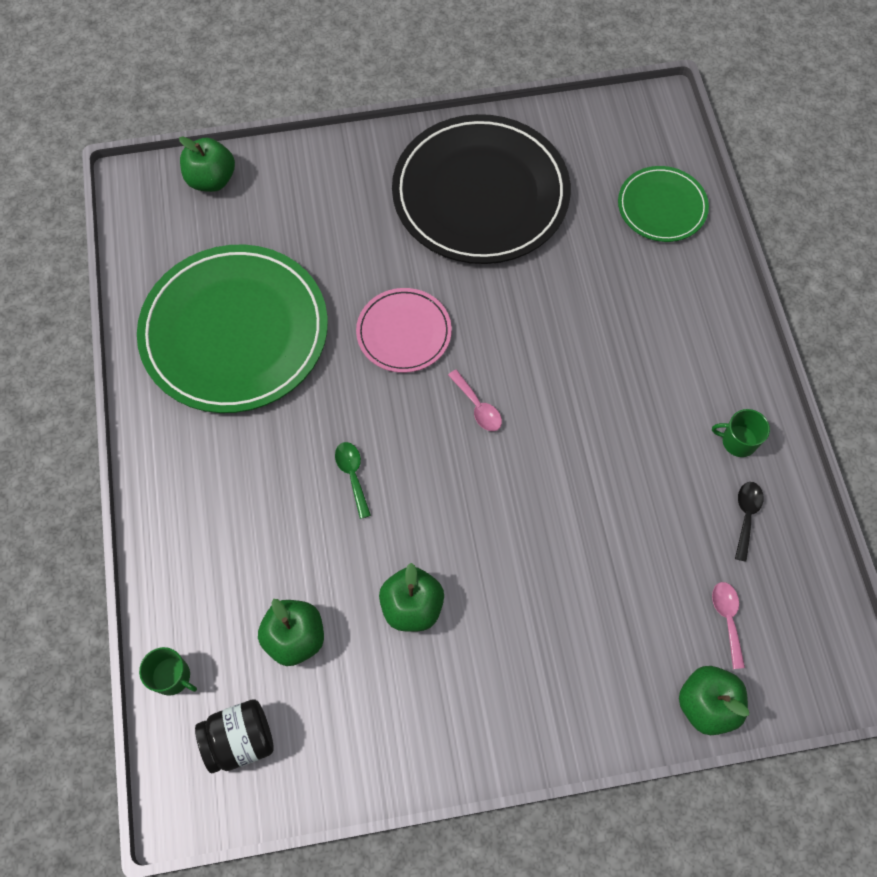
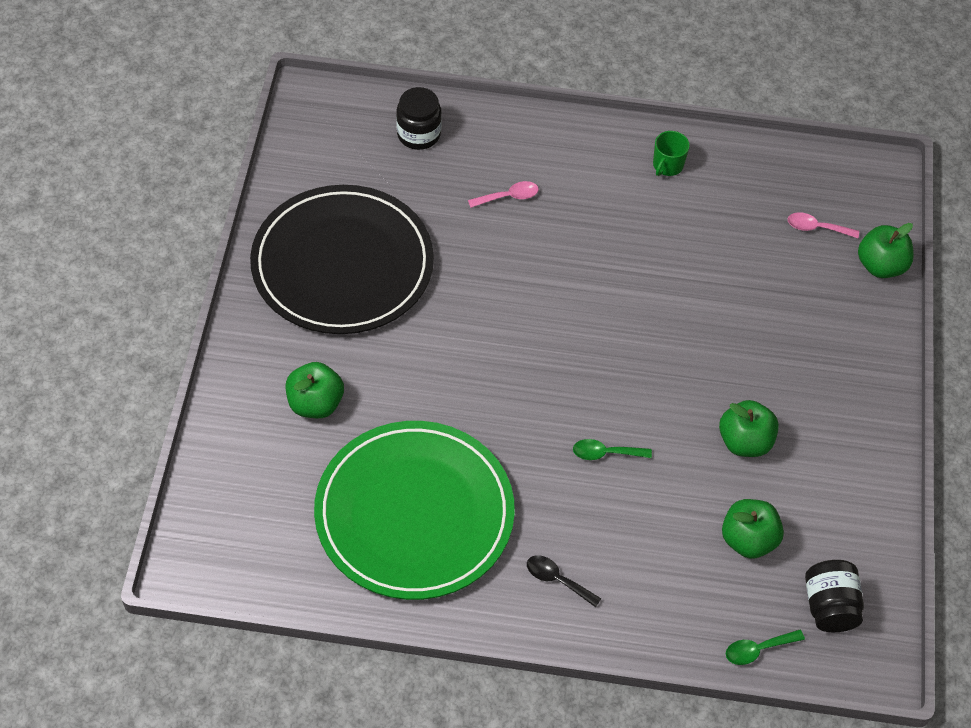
camera: 75 degrees left, 10 degrees down
(172, 676) = (758, 649): green mug -> green spoon
(211, 180) = (217, 491): green apple -> green apple (315, 404)
(404, 332) = (471, 371): pink plate -> none
(477, 407) = (570, 336): pink spoon -> pink spoon (508, 197)
(662, 207) = (418, 134): green plate -> black jar
(746, 516) = (734, 184): black spoon -> black spoon (557, 580)

